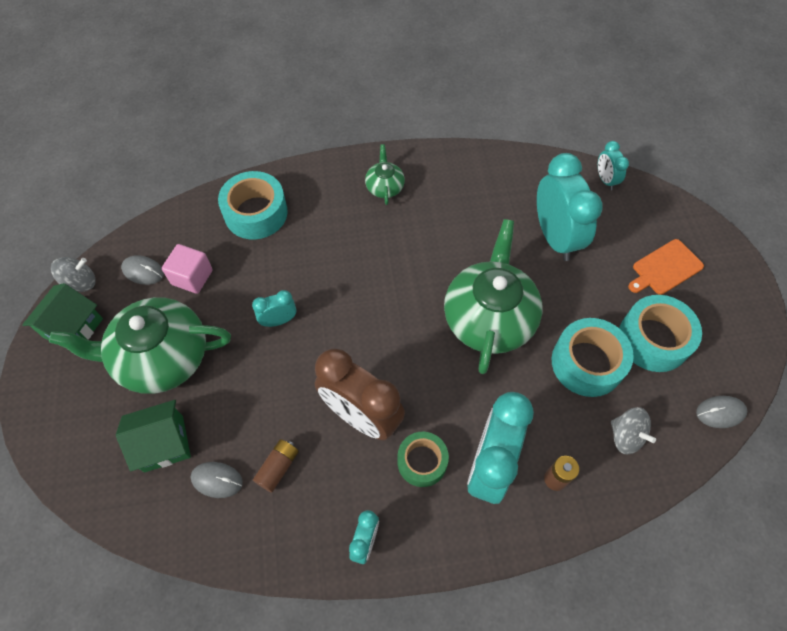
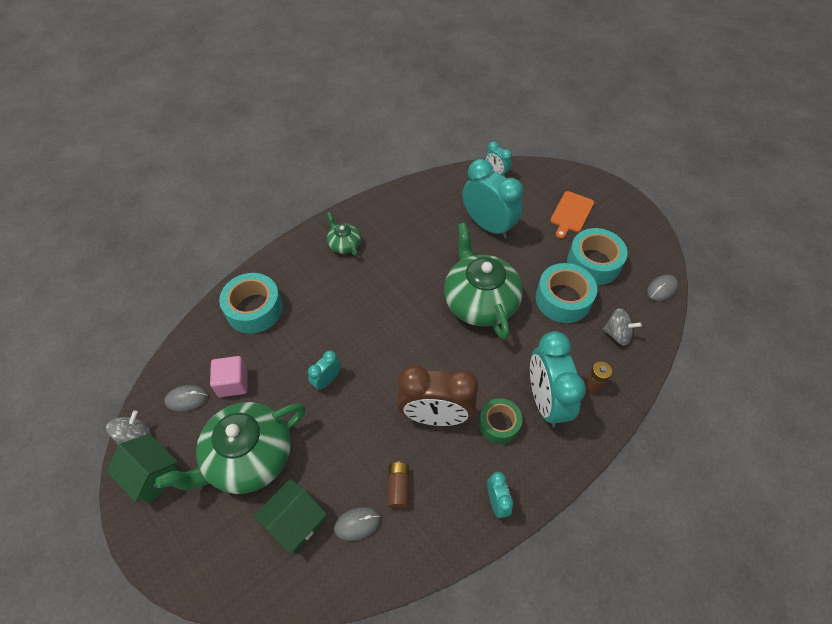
camera: 30 degrees left, 5 degrees down
(73, 328) = (153, 475): green house -> green house turned 45 degrees counterclockwise

